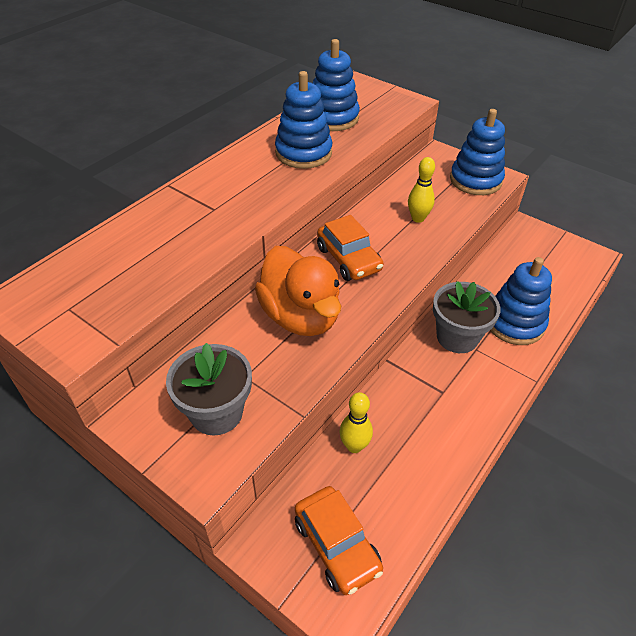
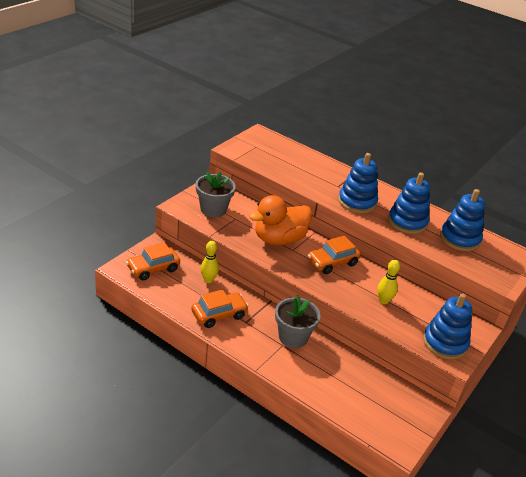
camera: 85 degrees right, 10 degrees down
(437, 428) = (219, 315): none -> orange car
(514, 323) = (309, 371): blue stacking toy -> blue stacking toy (357, 202)

